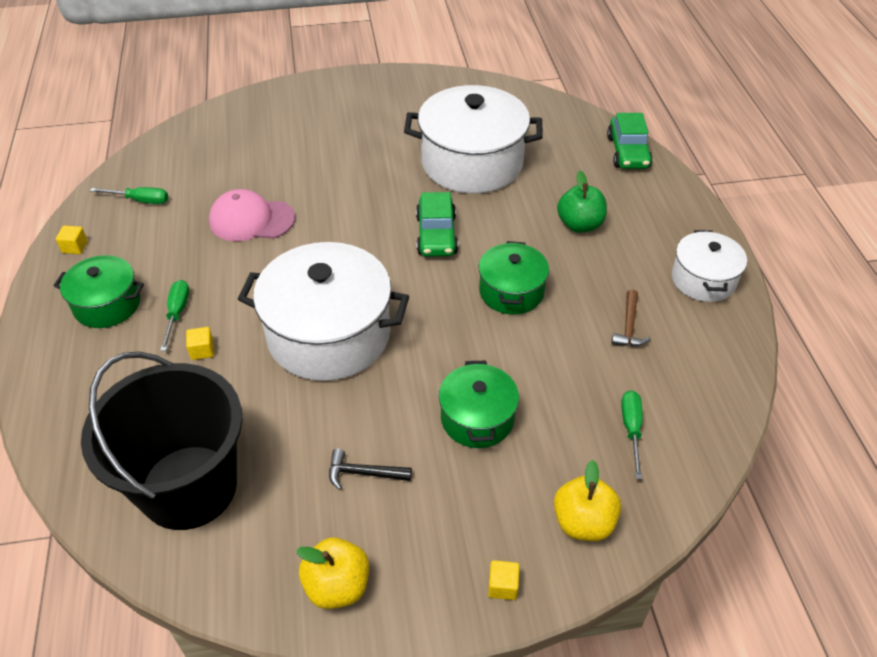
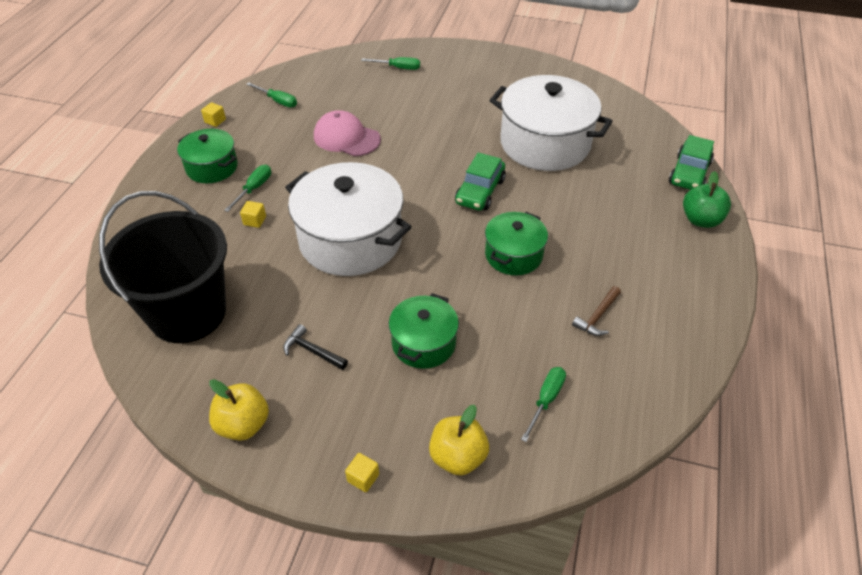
camera: 25 degrees right, 0 degrees up
(261, 122) = (398, 68): none -> green screwdriver
(579, 225) = (606, 220): green apple -> green apple (701, 220)
(703, 280) = (691, 301): white pot -> none

